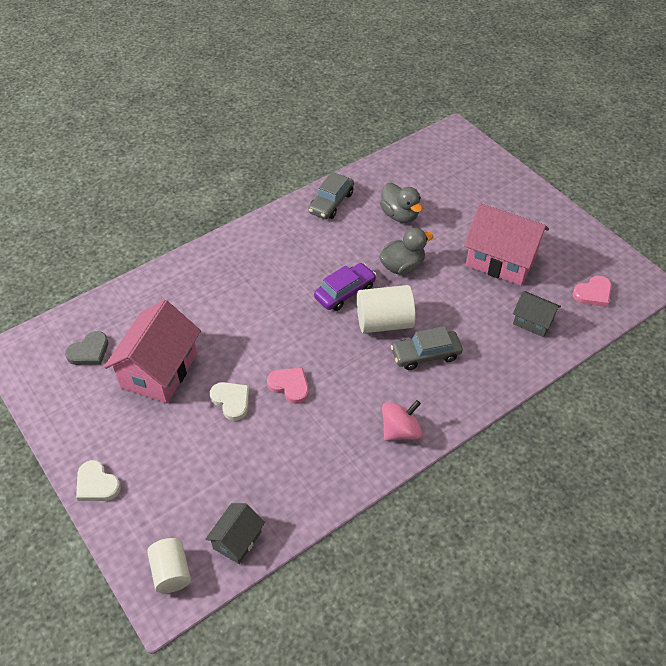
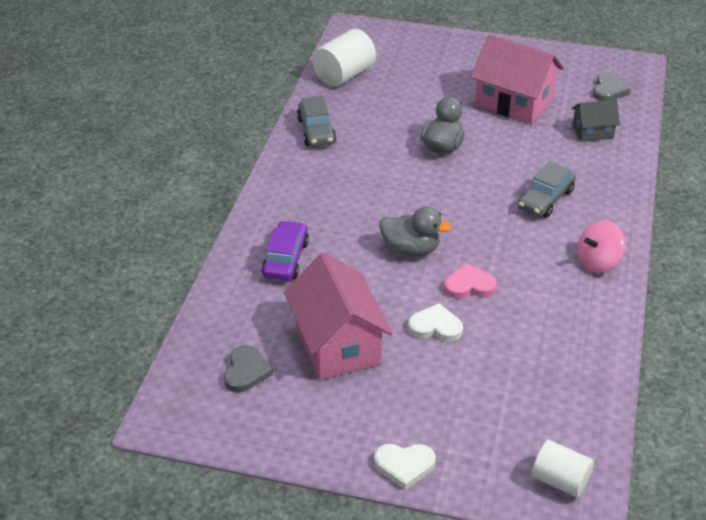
camera: 40 degrees left, 10 degrees down
(237, 540) = (580, 420): grey house -> none
(345, 292) = (421, 191): purple car -> purple car (286, 259)
(384, 322) = (483, 195): white cylinder -> white cylinder (344, 75)
(400, 215) = (389, 111): grey duck -> grey duck (411, 250)
(400, 431) = (597, 262): pink spinning top -> pink spinning top turned 135 degrees counterclockwise
(501, 260) = (514, 102): pink house -> pink house turned 45 degrees clockwise
(593, 293) = (609, 90): pink heart -> grey heart

